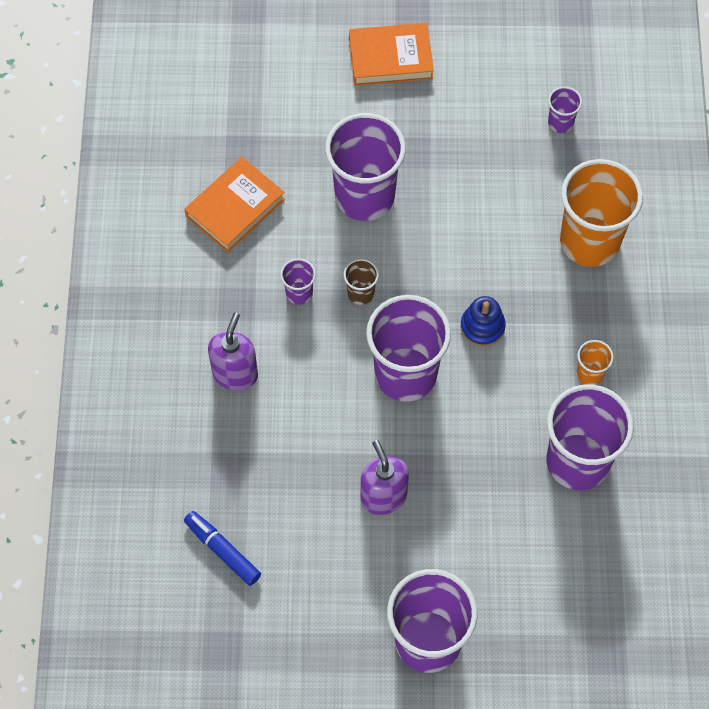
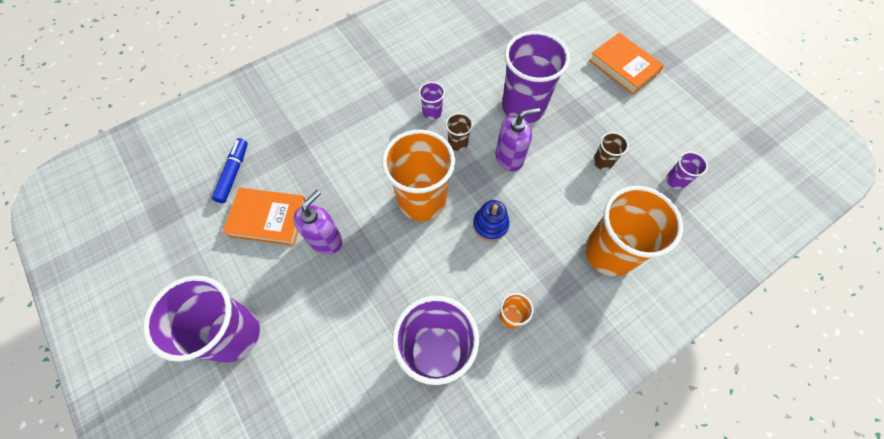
camera: 55 degrees right, 0 degrees up
(235, 208) = (460, 52): orange book -> orange book (268, 219)
(235, 374) = (355, 112): purple soap dispenser -> purple soap dispenser (509, 158)
(405, 374) = (422, 200): purple cup -> orange cup
(490, 171) = (603, 162): none -> brown cup

